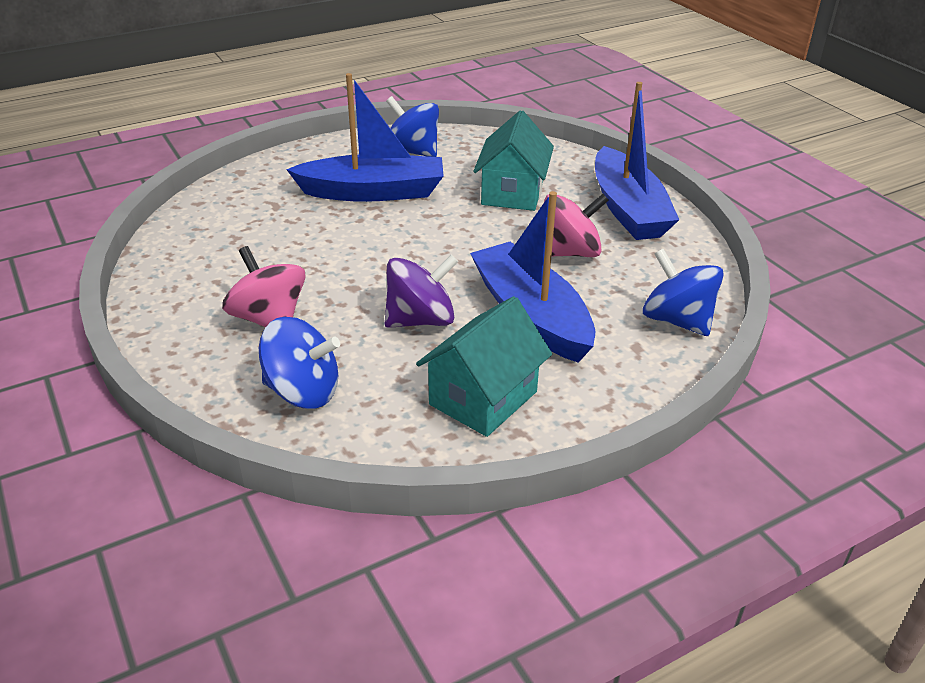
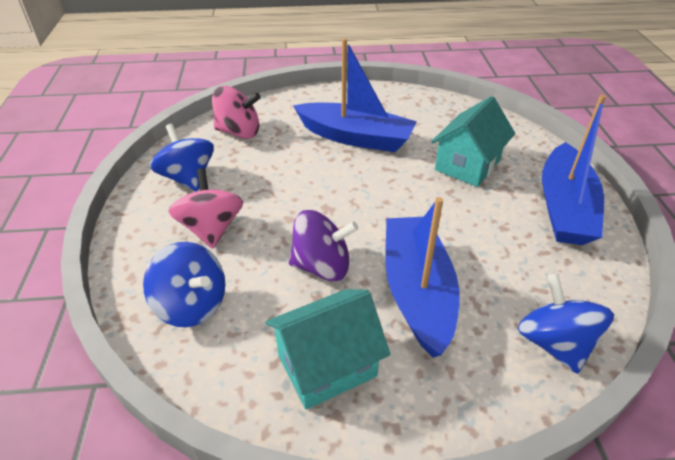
camera: 25 degrees right, 5 degrees up
(412, 152) = (406, 109): blue spinning top -> blue spinning top (187, 178)
(569, 252) = (486, 237): pink spinning top -> pink spinning top (239, 132)

